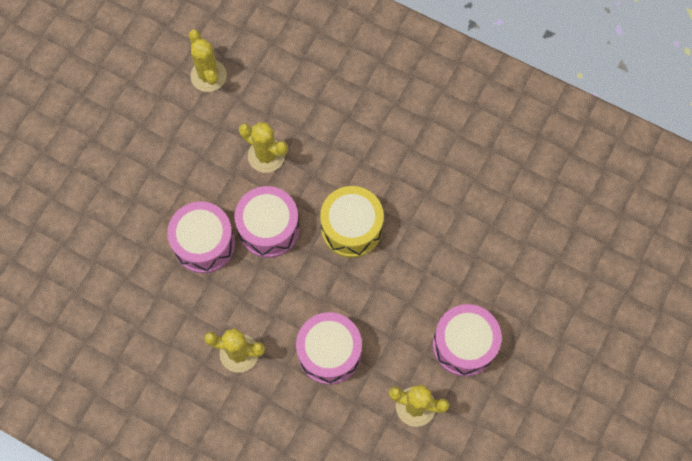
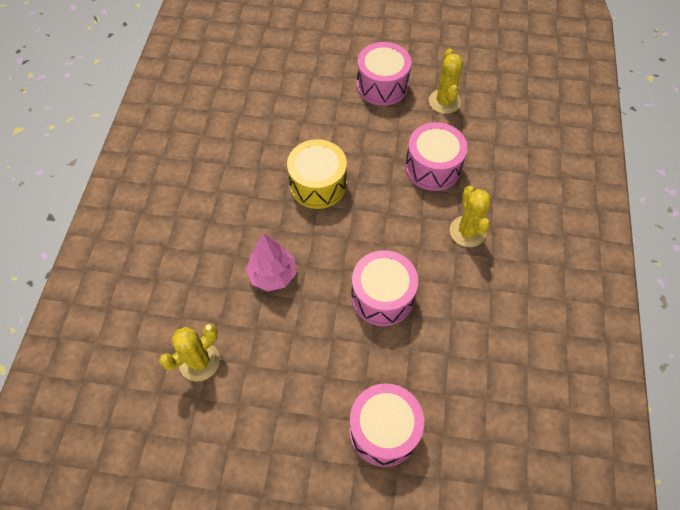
camera: 110 degrees left, 10 degrees down
(266, 155) = (272, 275): yellow cactus -> pink tree
(268, 228) = (344, 248): pink drum -> pink drum (384, 430)

